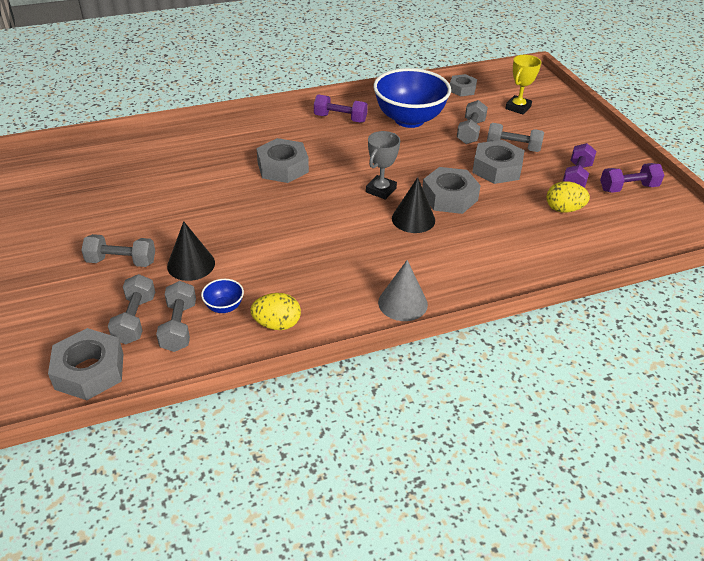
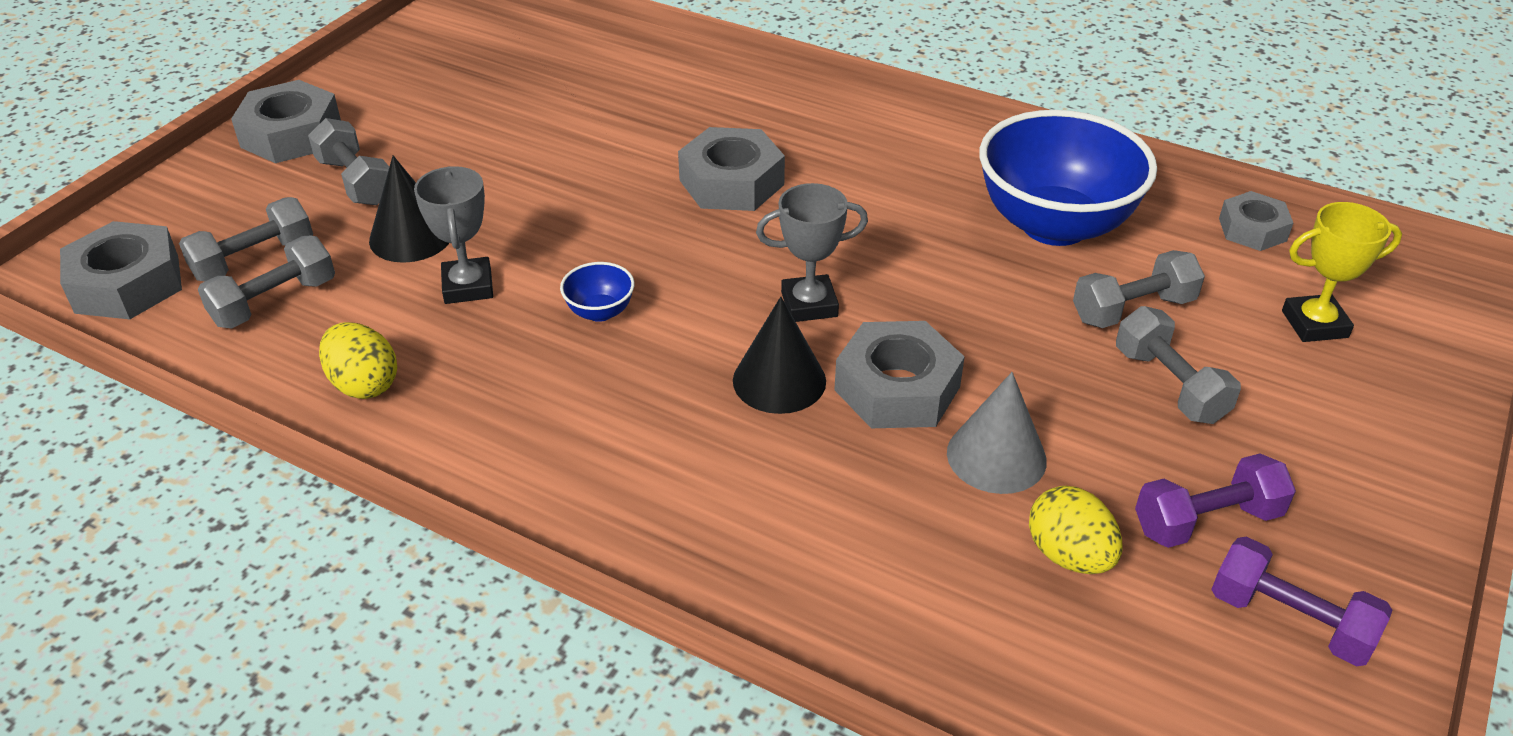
camera: 50 degrees right, 0 degrees up
(224, 307) = (352, 316): blue bowl -> blue bowl (600, 312)
(251, 265) = (468, 286): none -> grey trophy
(340, 118) = (940, 160): purple dumbbell -> none
(402, 303) = (546, 486): grey cone -> grey cone (996, 456)
(497, 168) = (1068, 400): grey nut -> grey nut (291, 134)

